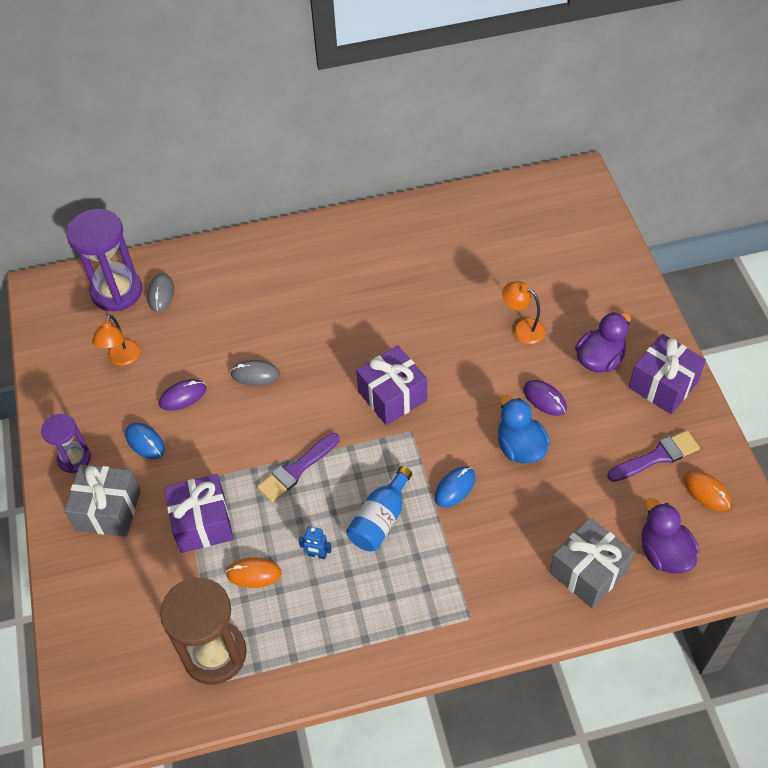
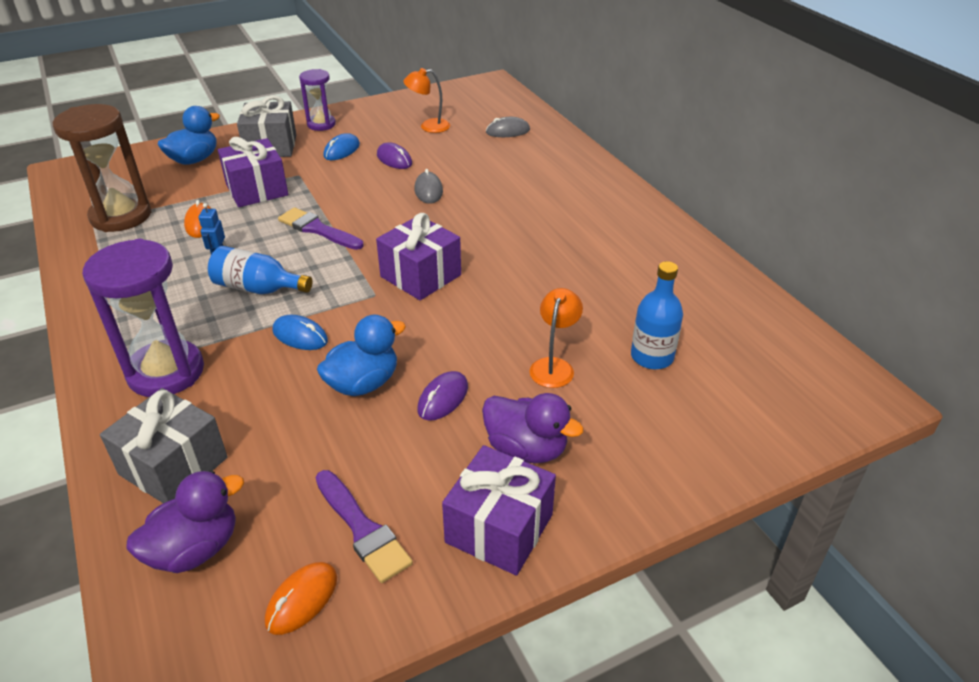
camera: 75 degrees right, 15 degrees down
(111, 588) = (194, 160): none -> blue duck
(117, 291) = (502, 112): purple hourglass -> purple hourglass (166, 372)
(523, 271) = (652, 357): none -> blue bottle

